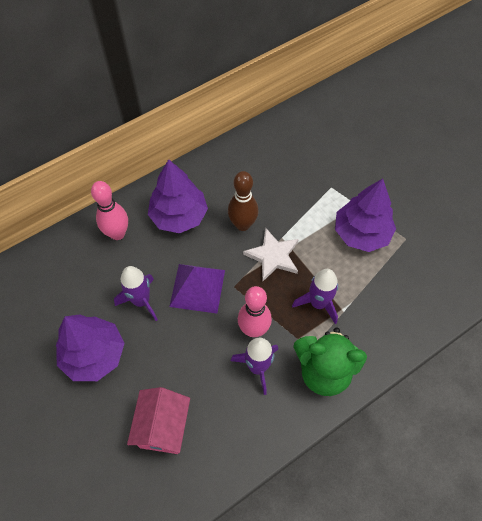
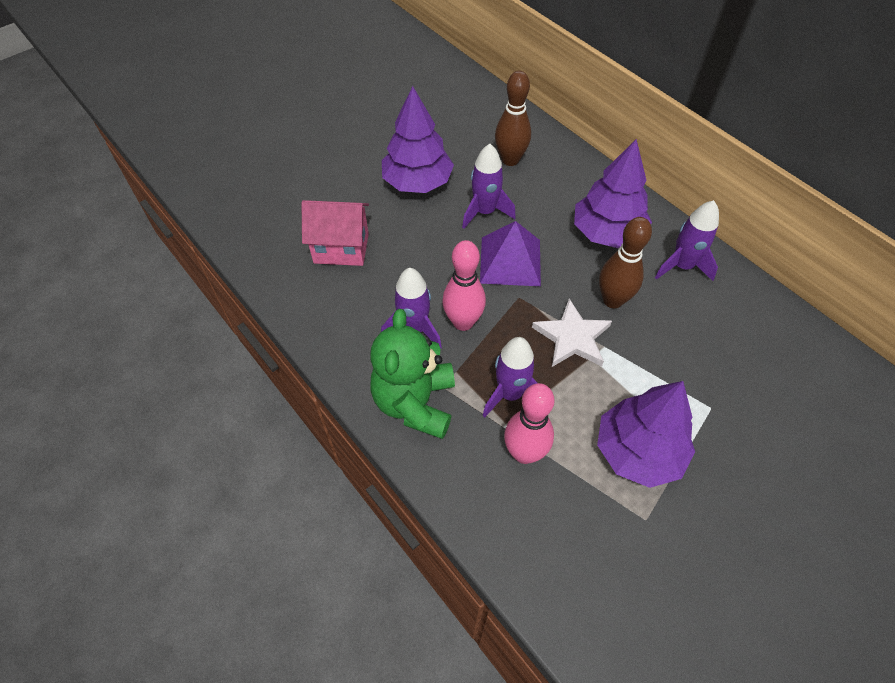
camera: 85 degrees right, 5 degrees down
(83, 273) = (510, 160): none -> brown bowling pin
(117, 233) = (567, 180): pink bowling pin -> pink bowling pin (524, 453)
(217, 176) = (682, 266): none -> purple rocket

